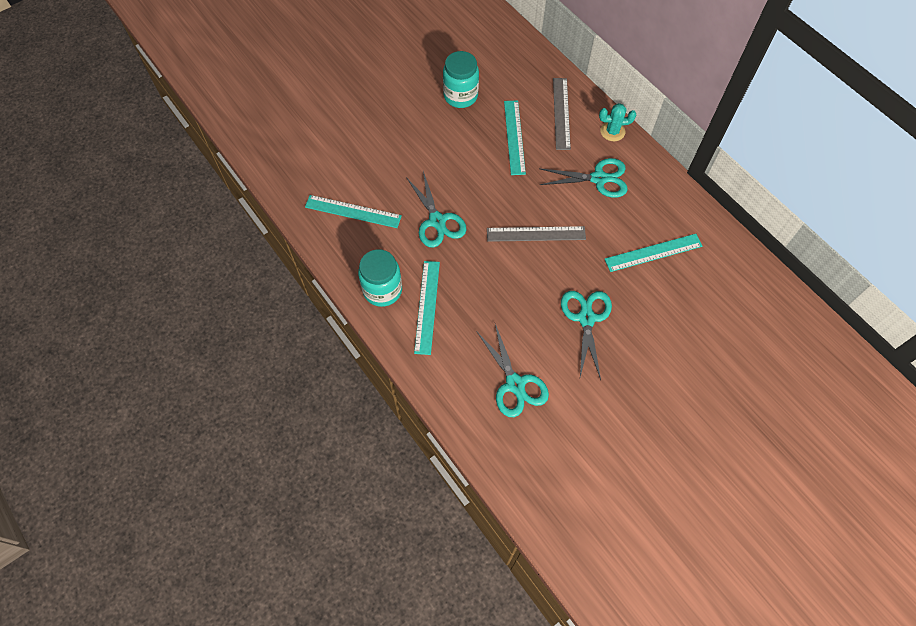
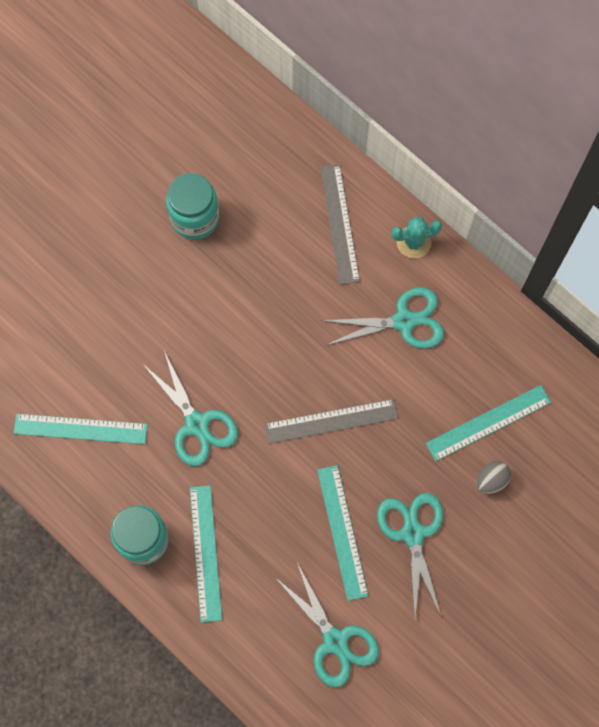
camera: 10 degrees left, 10 degrees up
(514, 137) = (280, 273): turquoise ruler -> turquoise ruler (342, 532)
(651, 291) = (491, 480): none -> grey egg

